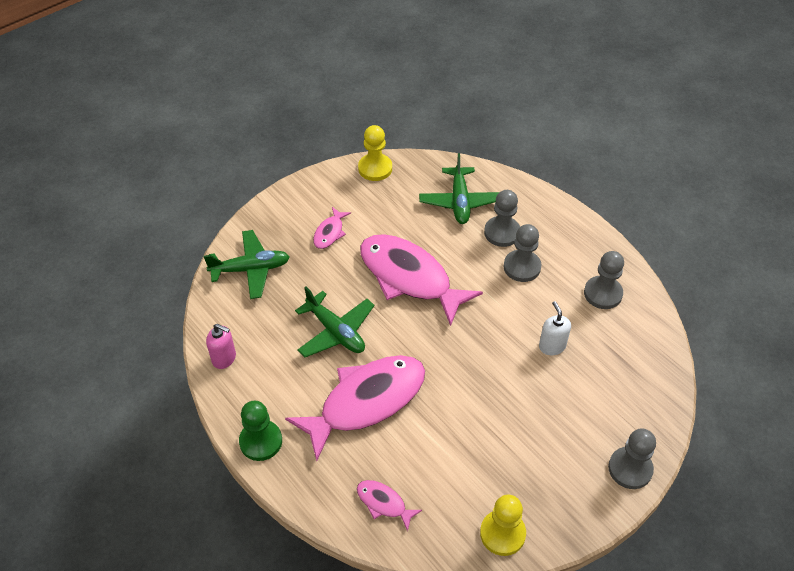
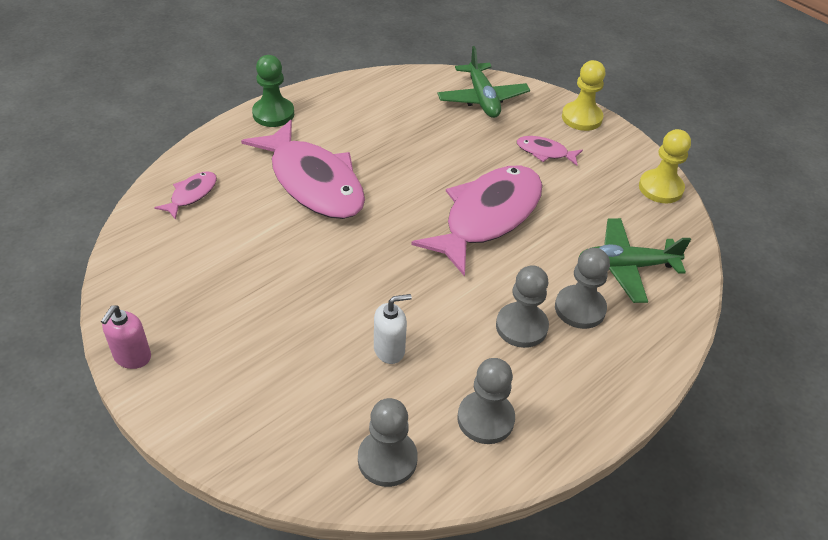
camera: 85 degrees right, 5 degrees down
(224, 358) = (369, 88): pink soap dispenser -> pink soap dispenser (132, 357)
(336, 331) = (404, 159): green plane -> none
(502, 533) = (135, 285): yellow pawn -> yellow pawn (581, 118)
(630, 469) = (194, 418): grey pawn -> grey pawn (387, 459)

